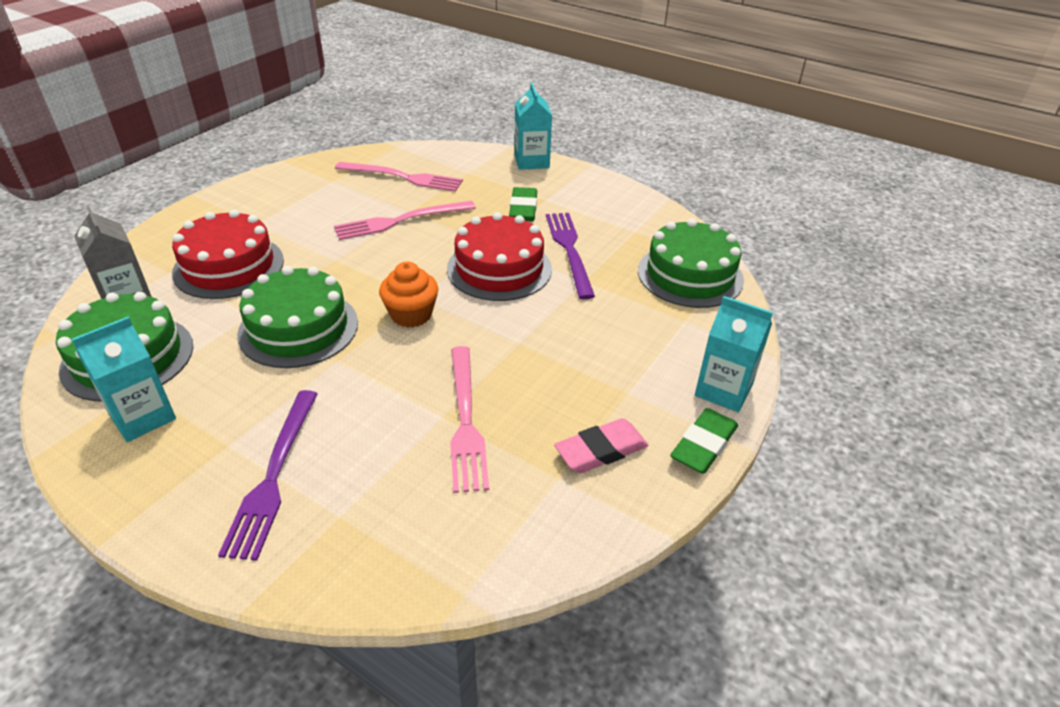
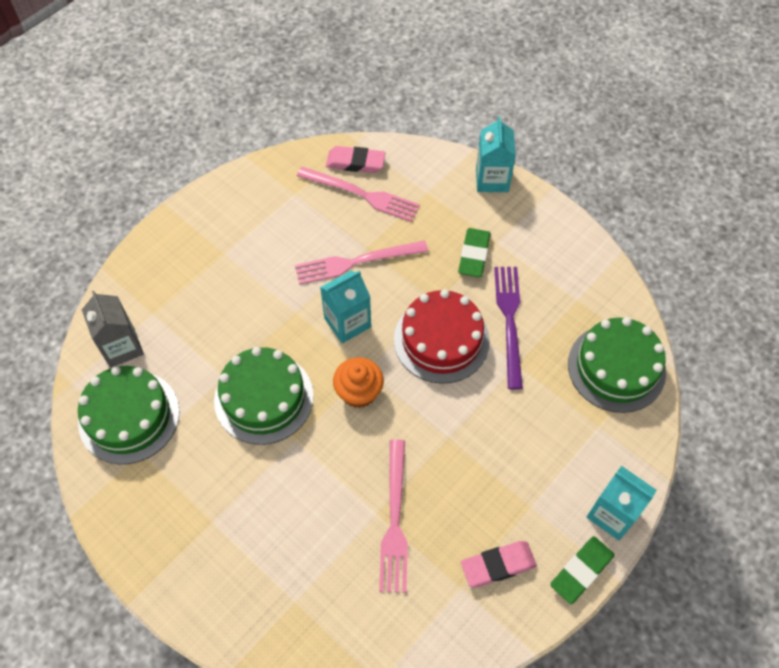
camera: 10 degrees right, 20 degrees up
(143, 417) = (147, 484): turquoise carton -> turquoise carton (347, 323)
(229, 266) = (203, 311): red cake -> none
(273, 475) = (247, 557): purple fork -> none
(395, 158) = (355, 162): none -> pink eraser

